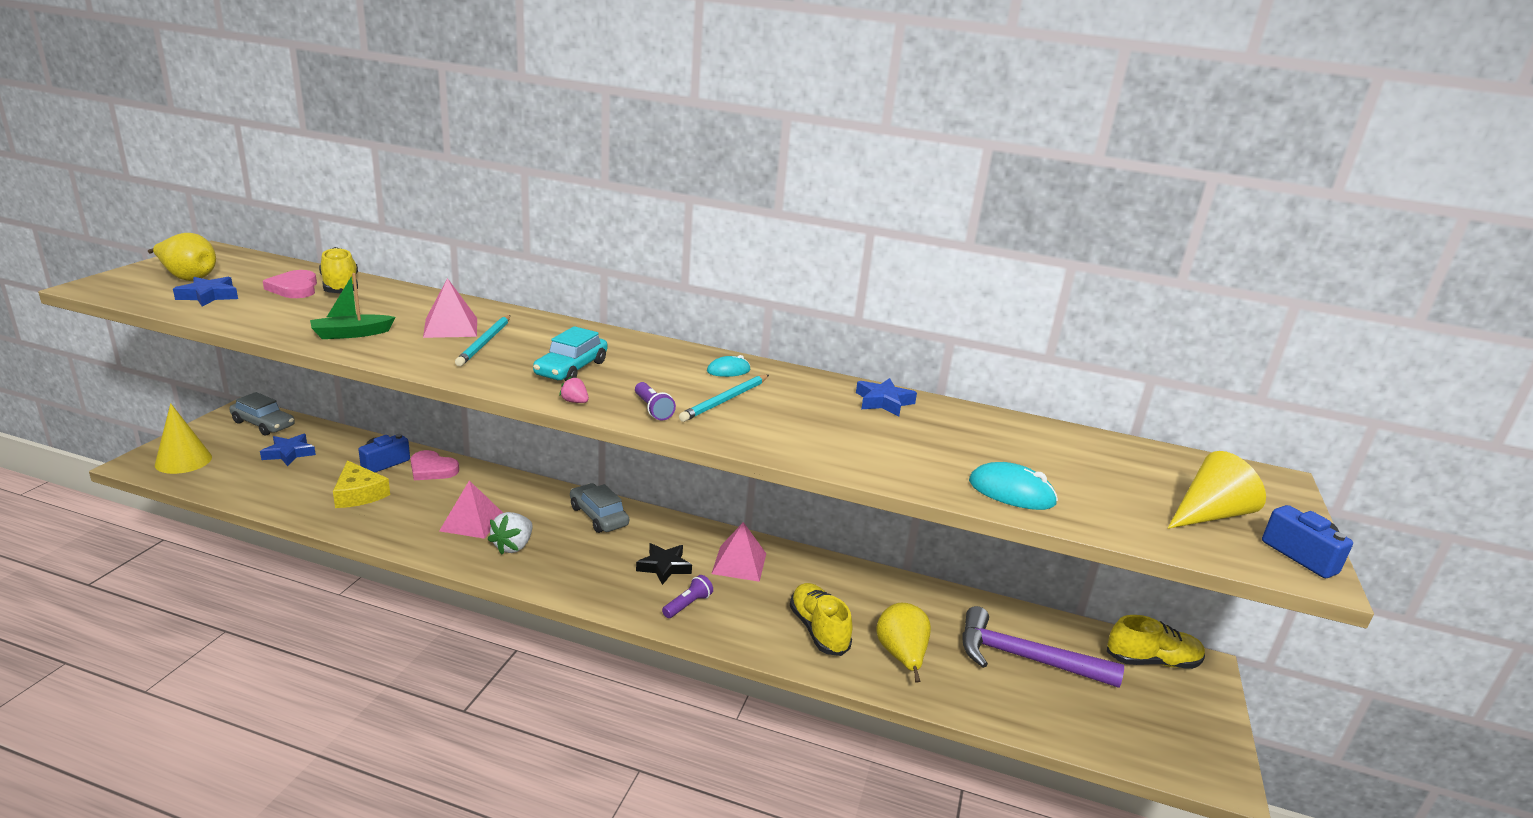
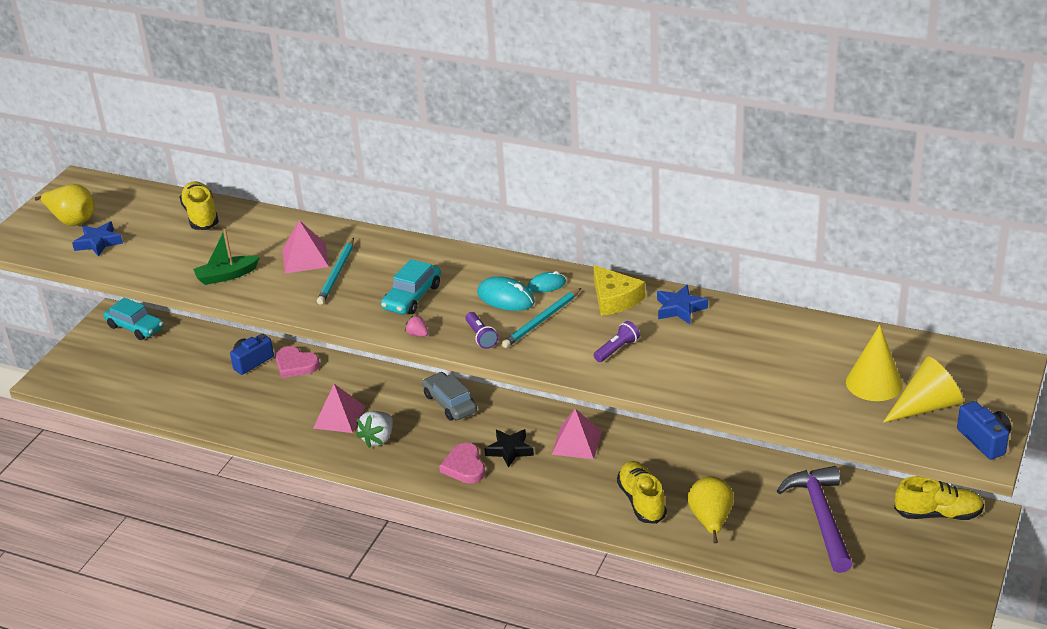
camera: 10 degrees right, 10 degrees up
(183, 461) = (81, 373): yellow cone -> yellow cone (874, 383)
(263, 424) = (135, 327): grey car -> turquoise car
(289, 453) = (167, 358): blue star -> none
(294, 288) = (163, 223): pink heart -> pink heart (464, 466)
(359, 494) = (237, 396): yellow cheese -> yellow cheese (614, 299)
(688, 605) = (530, 484): purple flashlight -> purple flashlight (617, 349)
(1011, 492) = (765, 397): turquoise mouse -> turquoise mouse (506, 298)
(1025, 658) = (821, 517): purple hammer -> purple hammer turned 60 degrees clockwise

